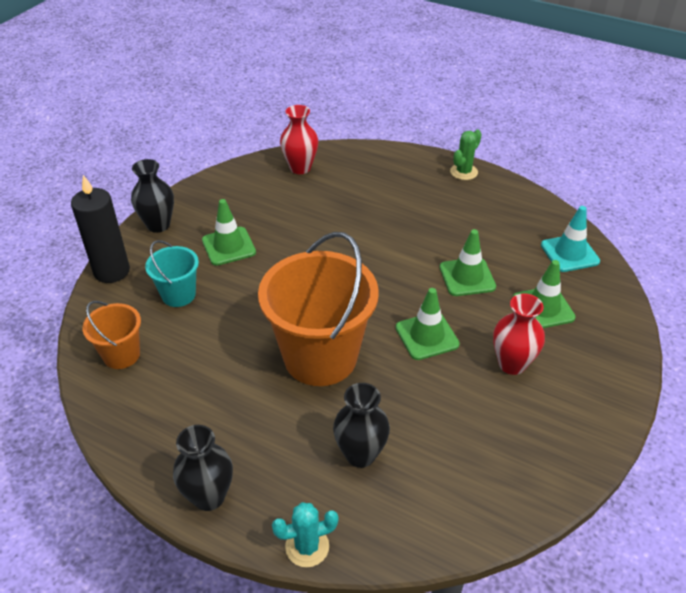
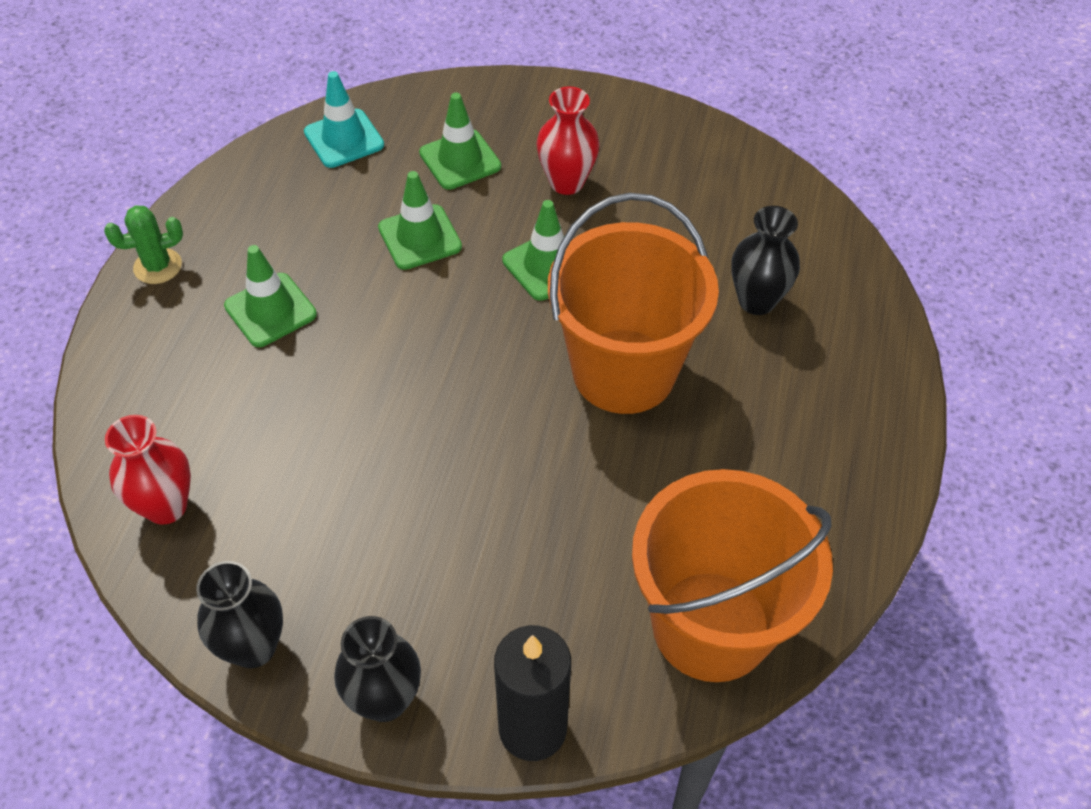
camera: 105 degrees left, 10 degrees up
(121, 355) = (711, 625): orange bucket -> orange bucket, size x2.01
(178, 295) = (559, 593): turquoise bucket -> none
(209, 496) = (880, 432): black vase -> black vase (253, 647)
(228, 246) = (420, 557): green traffic cone -> green traffic cone (270, 310)
(307, 547) = (891, 324): turquoise cactus -> none
(463, 172) = (158, 266): green cactus -> green cactus turned 45 degrees counterclockwise

